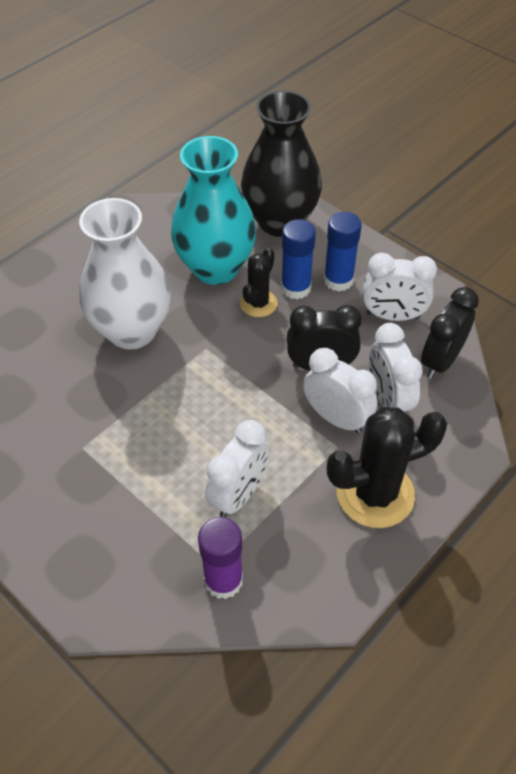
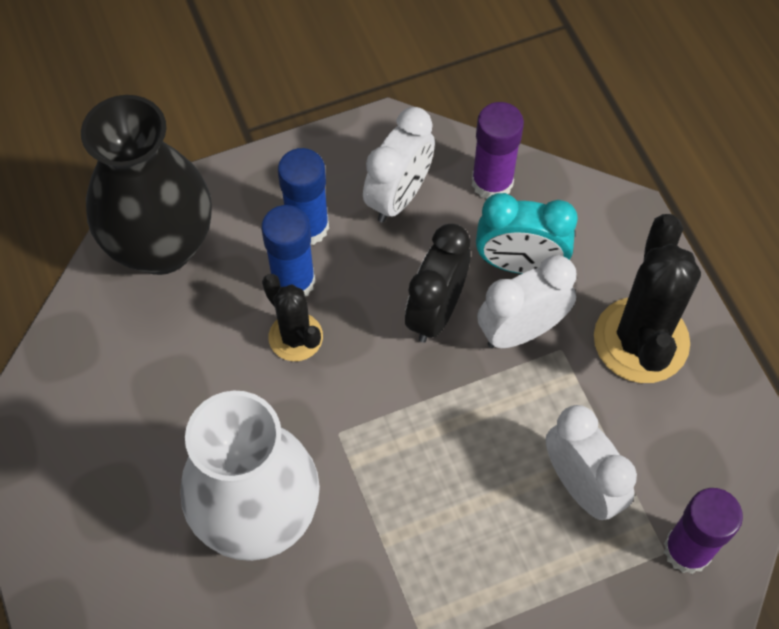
camera: 65 degrees left, 10 degrees up
(215, 268) = (201, 363): turquoise vase -> none
(388, 399) = (520, 264): white clock -> turquoise clock
(440, 361) = (492, 182): black clock -> purple glue stick

